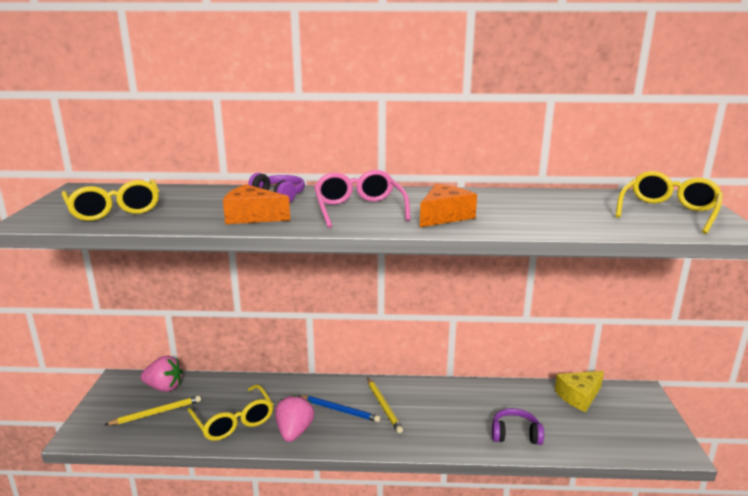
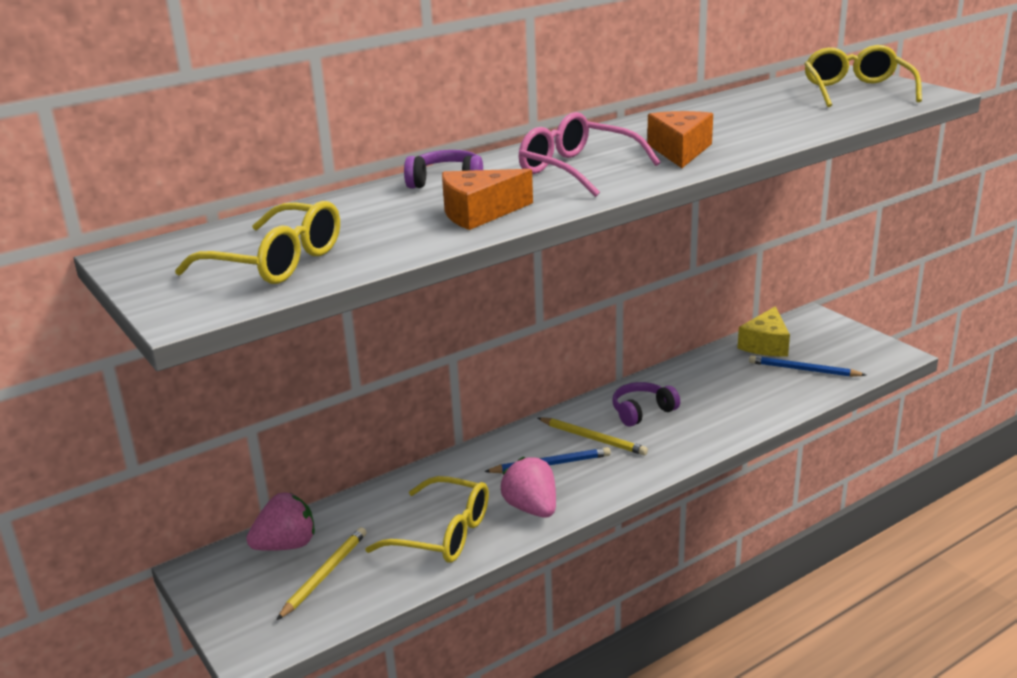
camera: 35 degrees left, 5 degrees up
(515, 434) = (753, 404): purple headphones -> purple headphones (642, 412)
(585, 427) = (803, 370): none -> blue pencil

